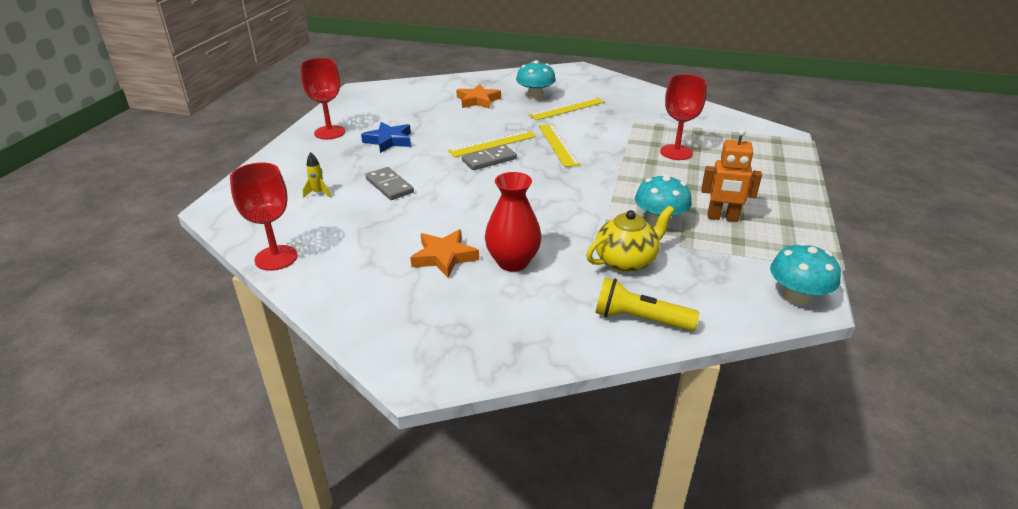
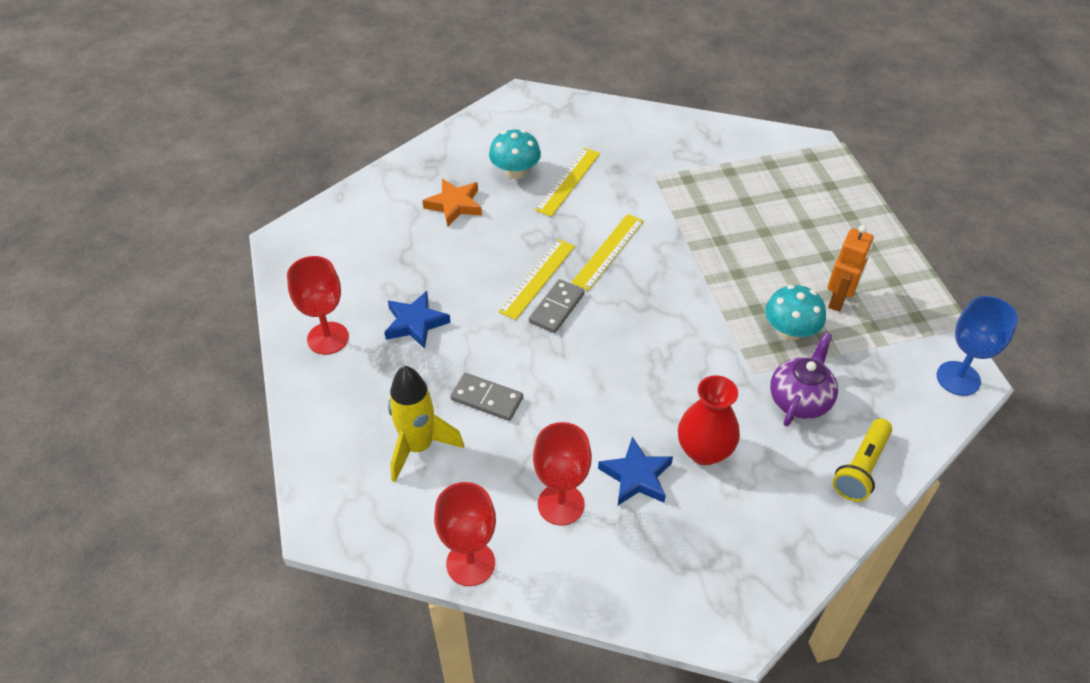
camera: 30 degrees left, 15 degrees up
(318, 193) = (418, 447): yellow rocket -> yellow rocket, size x2.29
(444, 257) = (636, 476): orange star -> blue star
(558, 145) = (608, 251): yellow ruler -> yellow ruler turned 75 degrees clockwise
(626, 261) = (800, 400): yellow teapot -> purple teapot
(640, 319) = (861, 468): yellow flashlight -> yellow flashlight turned 45 degrees counterclockwise
(676, 152) = (733, 215): red goblet -> red goblet (561, 504)
(722, 218) = (838, 300): orange robot -> orange robot turned 45 degrees counterclockwise
(797, 297) = (958, 378): turquoise mushroom -> blue goblet

